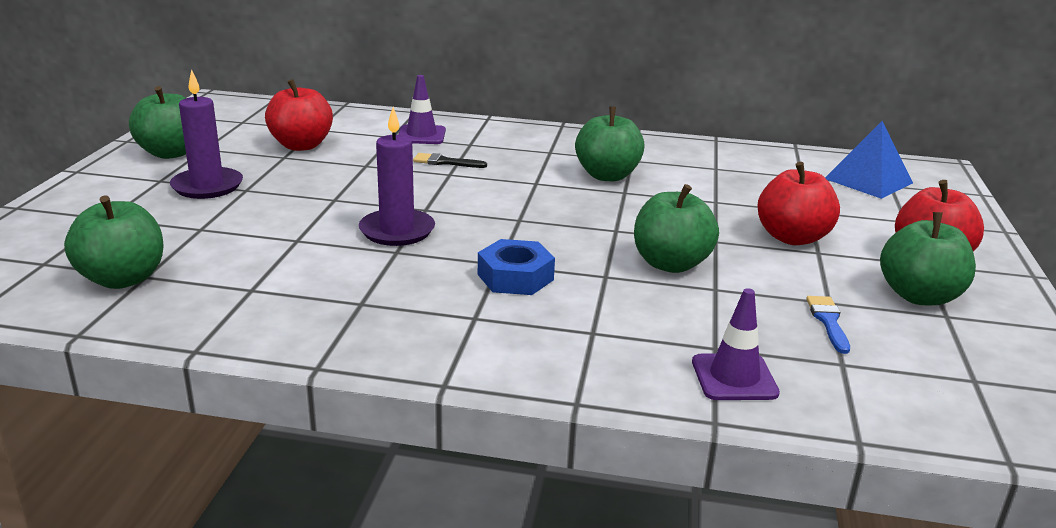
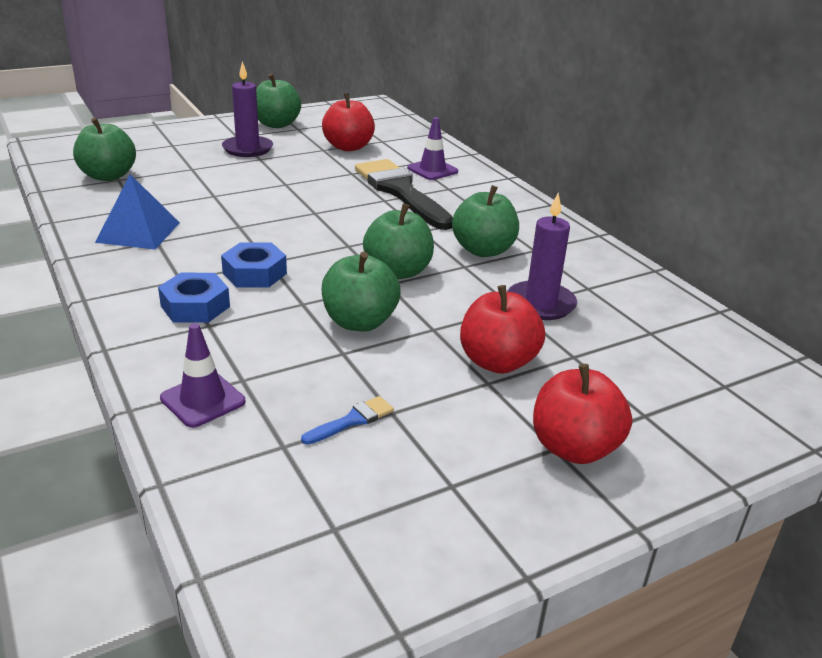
camera: 50 degrees right, 5 degrees up
(397, 231) = (268, 216): purple candle -> purple candle (540, 304)
(445, 162) = (401, 192): black brush -> black brush, size x2.49
(545, 327) = (195, 306): none -> blue nut
(868, 180) = (711, 370): blue pyramid -> blue pyramid (138, 232)
(919, 296) = (472, 459): green apple -> green apple (398, 271)

